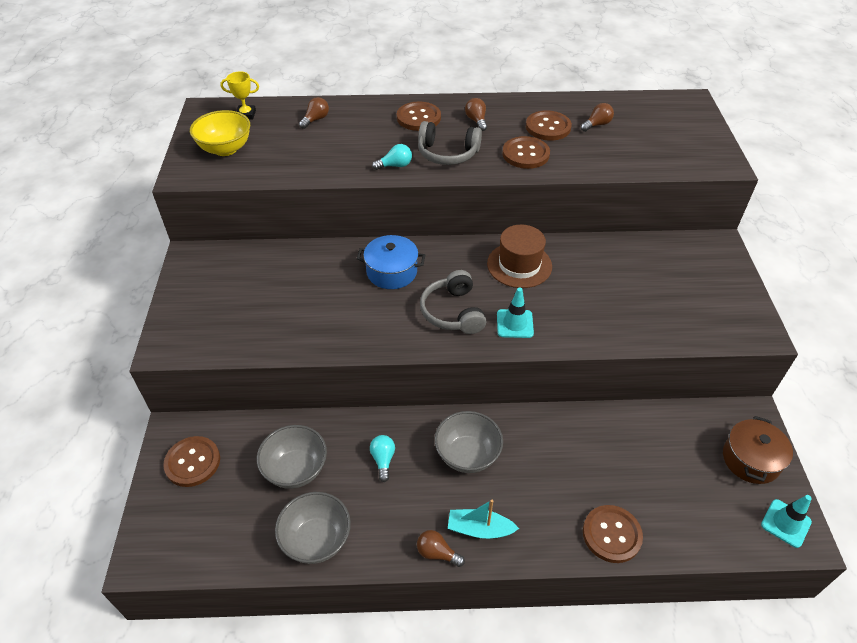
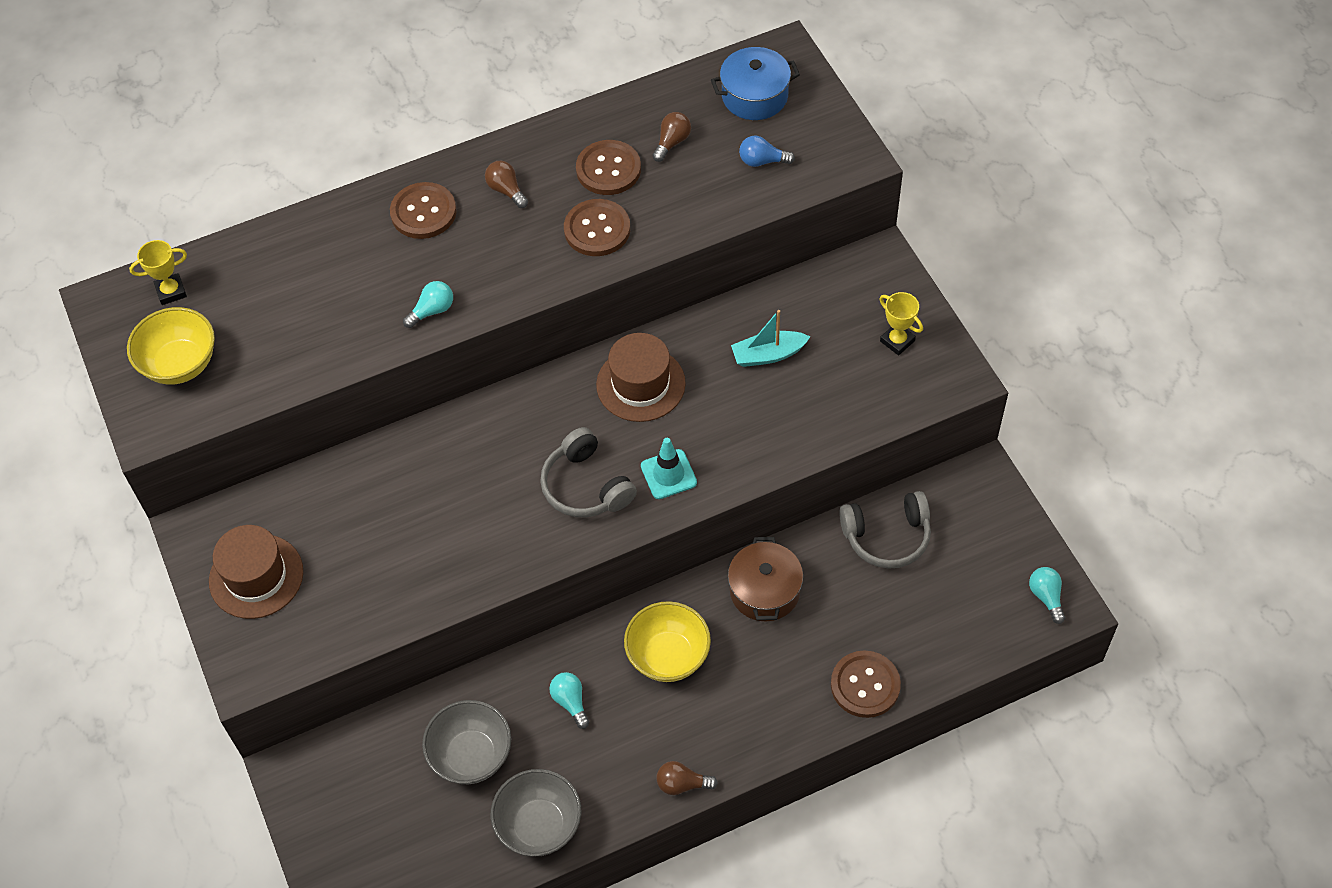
camera: 20 degrees left, 10 degrees up
(192, 462) = (338, 798): brown button -> none
(210, 293) = (256, 576): none -> brown hat
(315, 120) = (278, 266): brown light bulb -> none
(392, 272) = (481, 455): blue pot -> blue pot (755, 96)
(447, 153) = (493, 264): grey headphones -> grey headphones (887, 536)
(467, 455) = (668, 656): grey bowl -> yellow bowl
(479, 529) = (718, 738): turquoise boat -> turquoise boat (768, 355)
(655, 149) = (762, 161): none -> blue light bulb
(717, 295) = (897, 341): none -> yellow trophy
(750, 459) = (992, 533): brown pot -> brown pot (764, 591)
(785, 523) = (1046, 597): turquoise traffic cone -> turquoise light bulb

